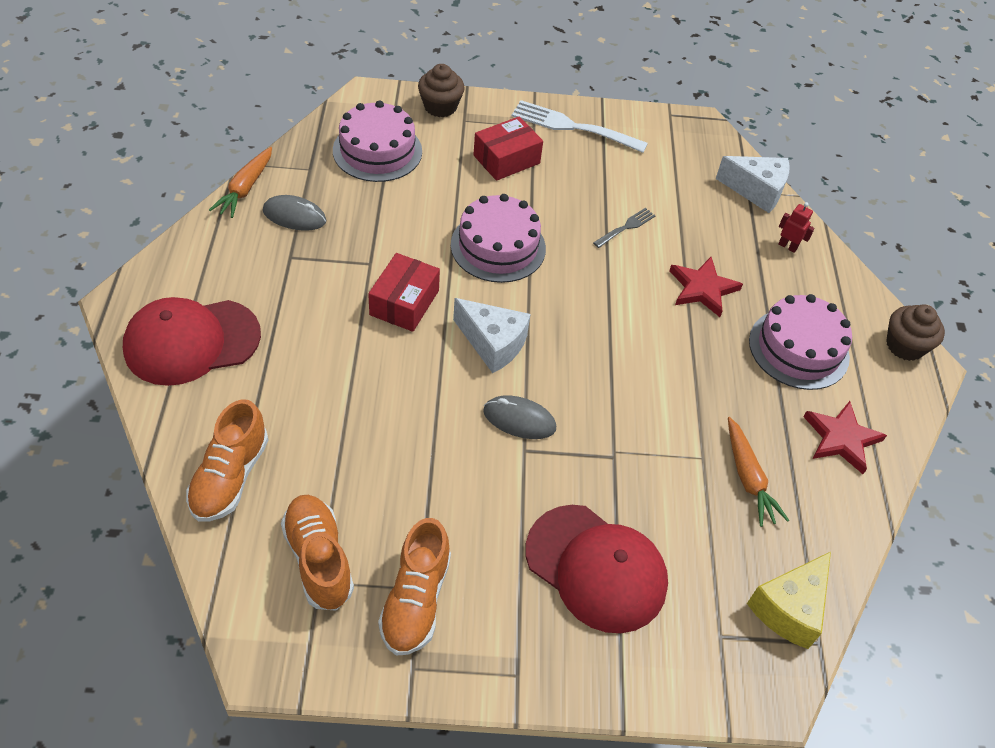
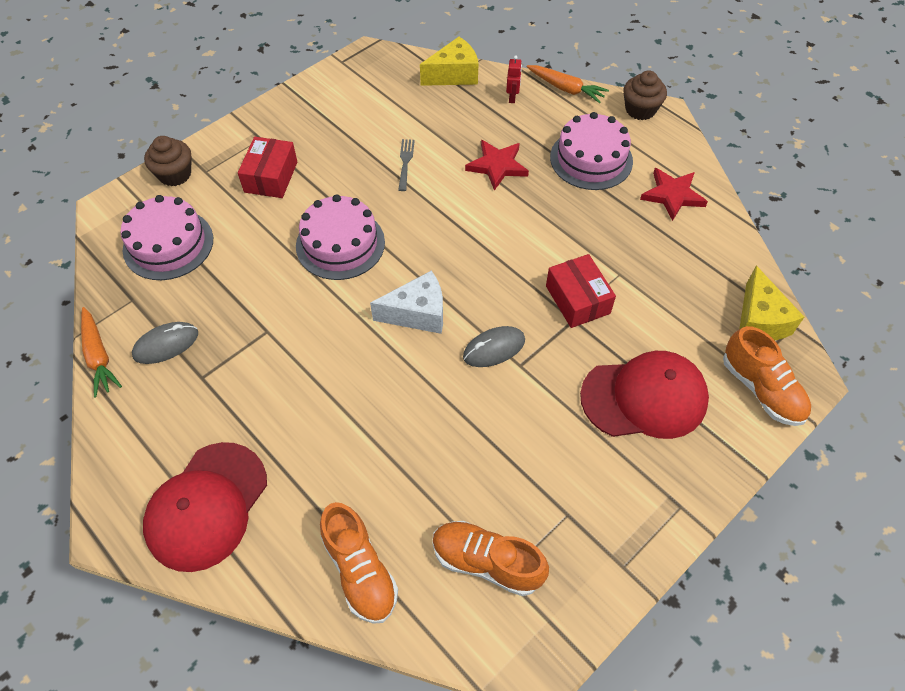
camera: 40 degrees left, 5 degrees up
(404, 302) = (326, 338): red box -> red box (577, 299)
(415, 600) = (574, 524): orange shoe -> orange shoe (761, 389)
(573, 127) = (288, 118): white fork -> none
(748, 477) = (655, 263): orange carrot -> orange carrot (565, 88)
(756, 191) = (454, 75): white cheese -> yellow cheese
(787, 246) = (512, 98): red robot -> red robot turned 105 degrees clockwise

